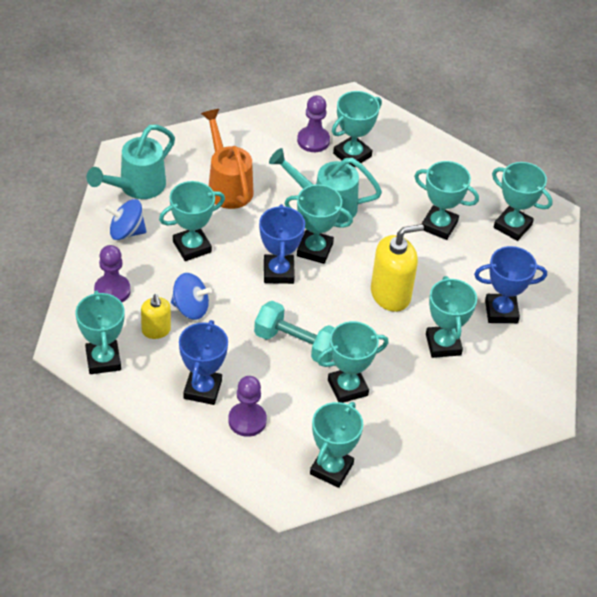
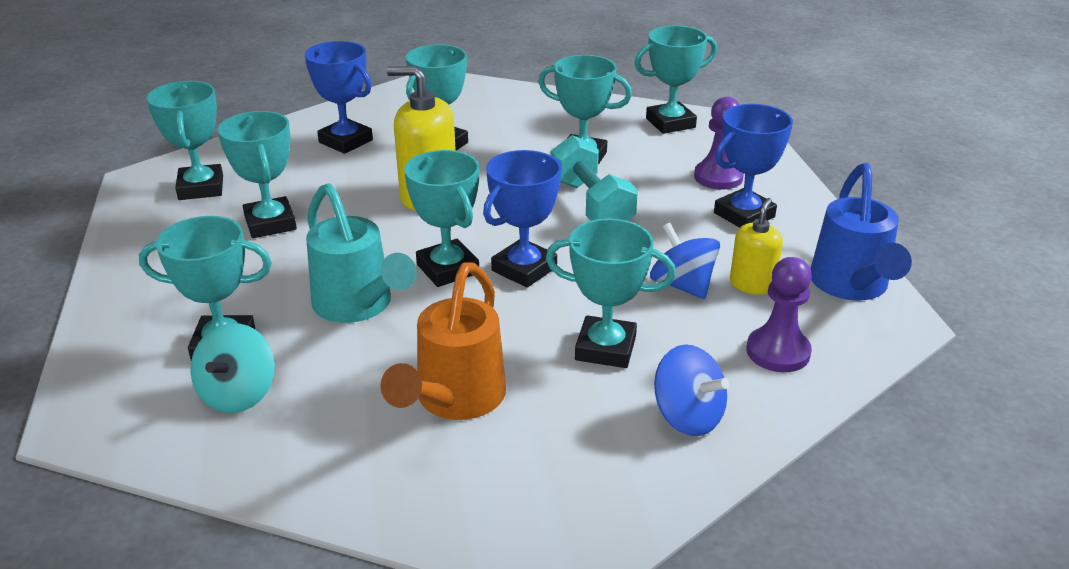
camera: 135 degrees left, 15 degrees down
(103, 360) = (851, 287): turquoise trophy -> blue watering can
(136, 187) = (605, 478): turquoise watering can -> none
(313, 140) = (238, 394): purple pawn -> turquoise spinning top

